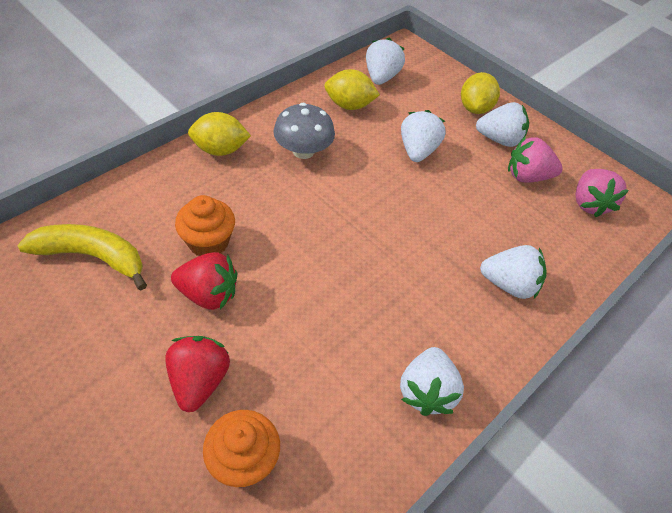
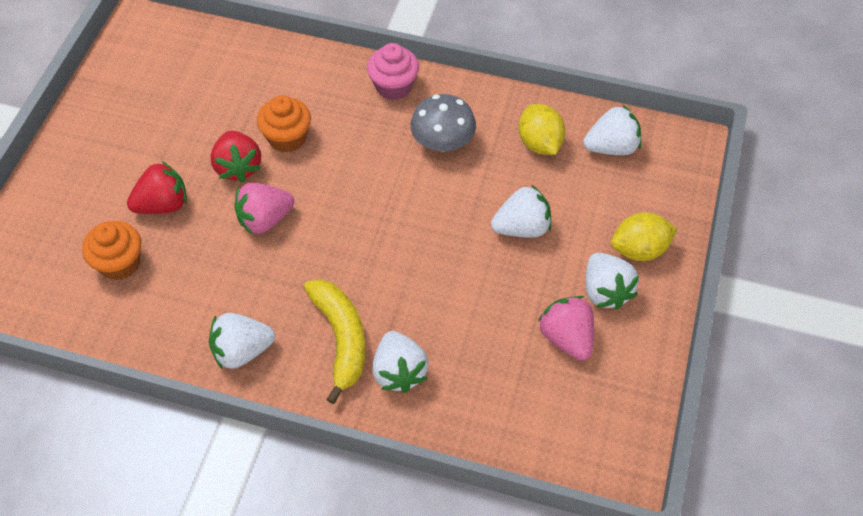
camera: 65 degrees right, 5 degrees up
(92, 257) = (224, 82): yellow banana -> yellow banana (341, 339)
(220, 150) = (393, 86): yellow lemon -> pink cupcake
(589, 203) = (572, 410): pink strawberry -> pink strawberry (265, 219)

